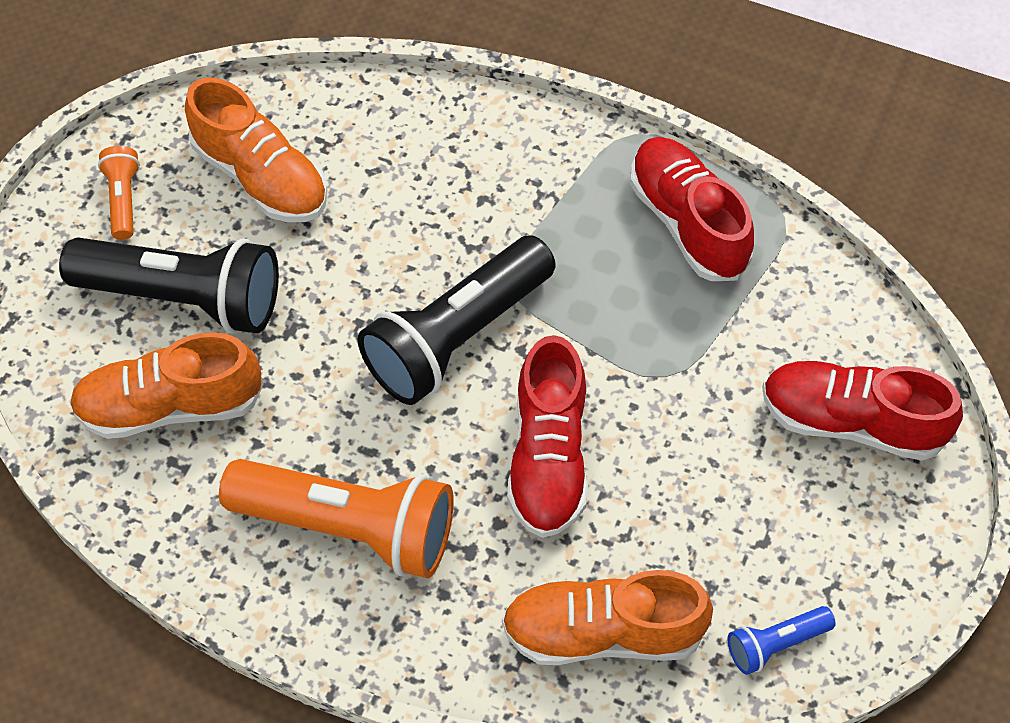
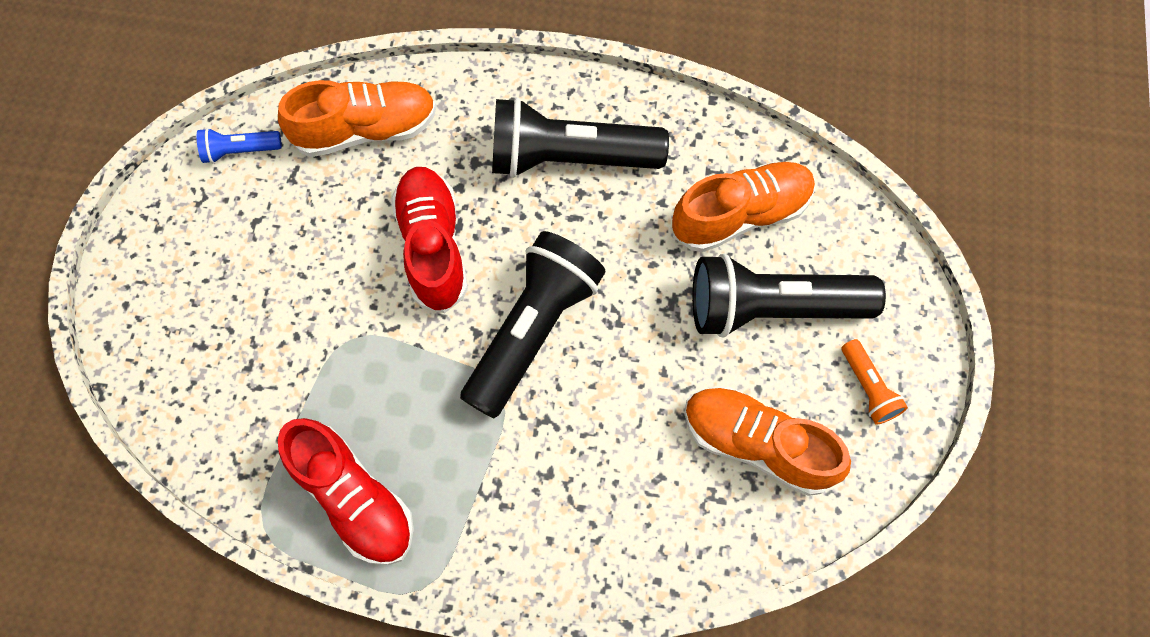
camera: 165 degrees right, 10 degrees up
(349, 527) = (569, 157): orange flashlight -> black flashlight
(775, 644) = (240, 150): blue flashlight -> blue flashlight turned 150 degrees counterclockwise
(851, 422) = (191, 336): red shoe -> none

